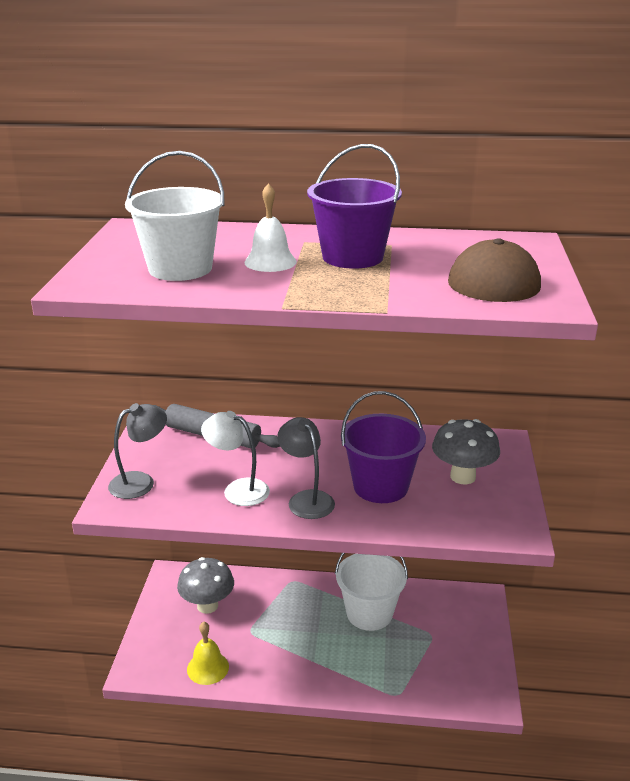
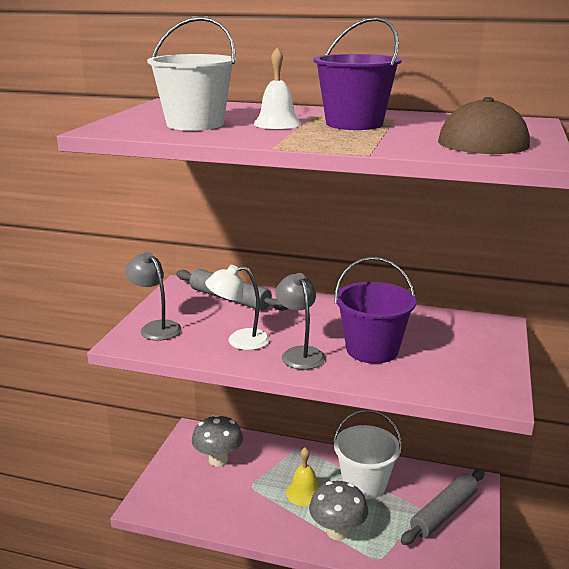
camera: 10 degrees right, 5 degrees down
(140, 482) = (156, 327): grey lamp -> grey lamp turned 105 degrees counterclockwise
(208, 668) = (206, 512): yellow bell -> yellow bell (304, 492)
(238, 489) = (239, 340): white lamp -> white lamp turned 45 degrees counterclockwise
(455, 635) = (444, 513): none -> grey rolling pin
(462, 477) = (453, 349): grey mushroom -> grey mushroom (337, 531)

